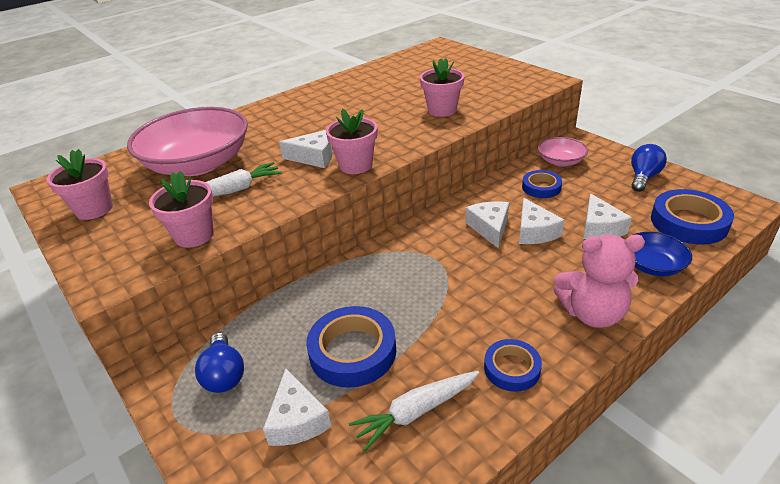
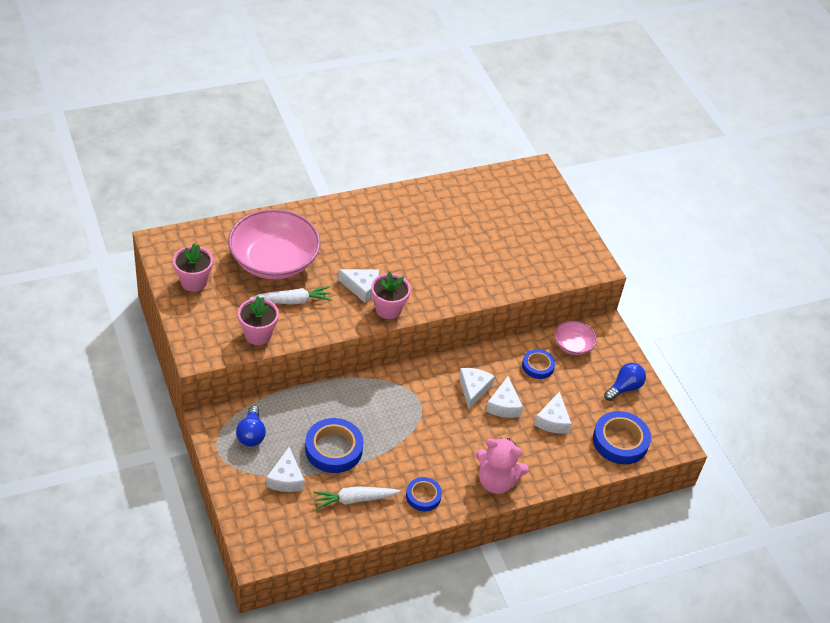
camera: 10 degrees right, 10 degrees up
(442, 110) = (485, 270): pink flower pot -> none
(653, 265) = (564, 464): blue bowl -> none

